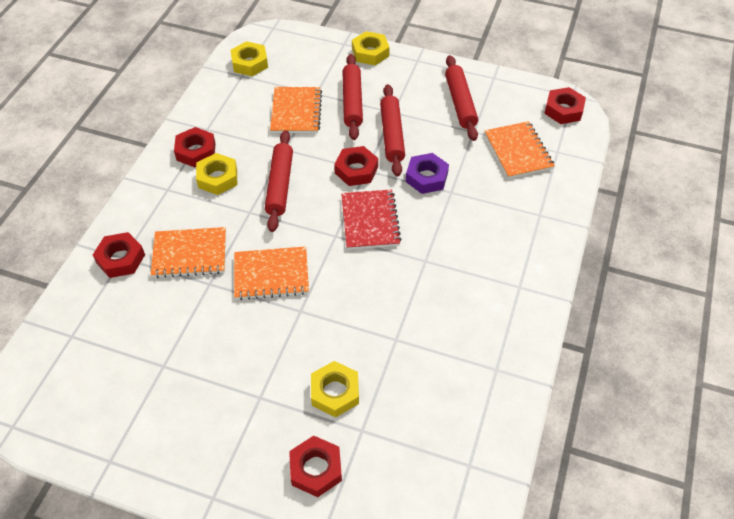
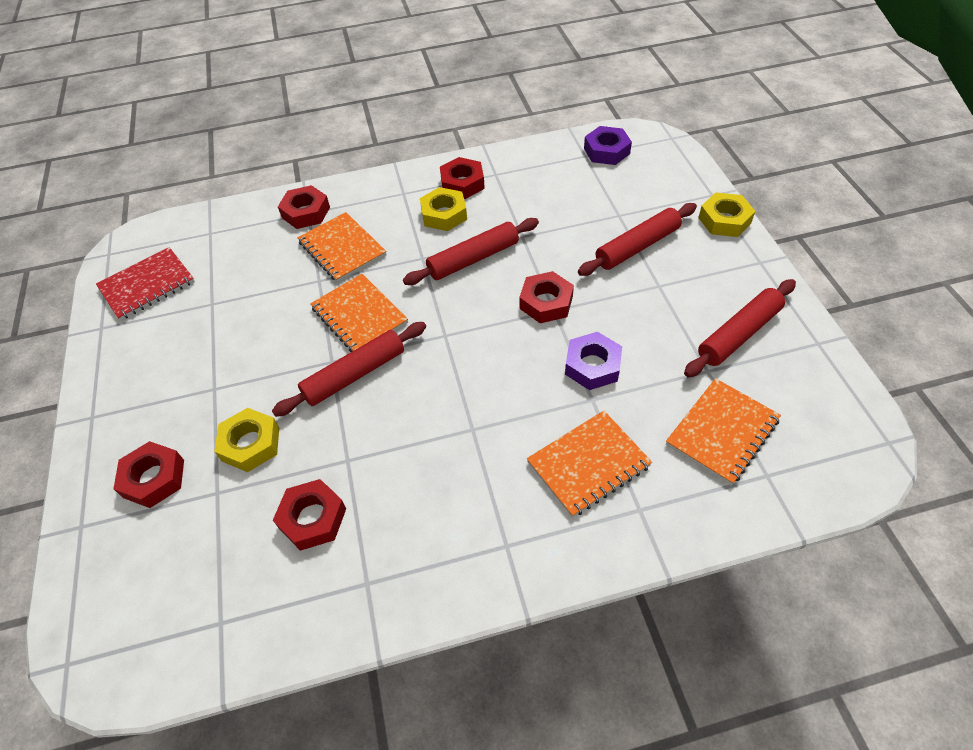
camera: 60 degrees right, 0 degrees up
(250, 63) = (606, 151): yellow nut -> purple nut
(296, 112) = (579, 216): orange notebook -> orange notebook (588, 464)
(370, 221) = (487, 351): red notebook -> red notebook (147, 285)
(392, 135) = (624, 303): red rolling pin -> red rolling pin (354, 375)
(563, 110) = (849, 445): red nut -> red nut (313, 518)

